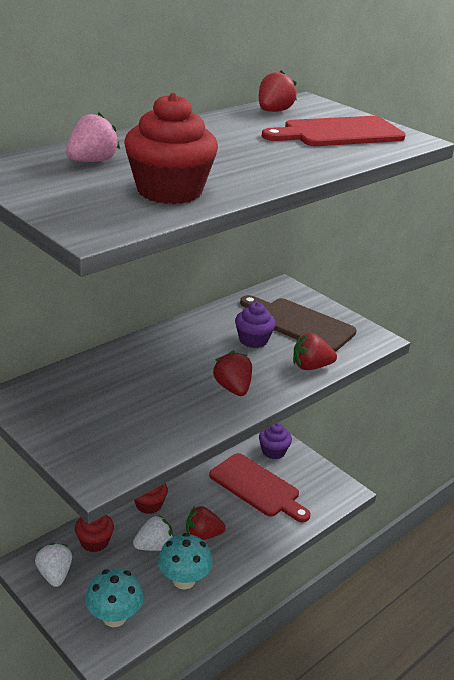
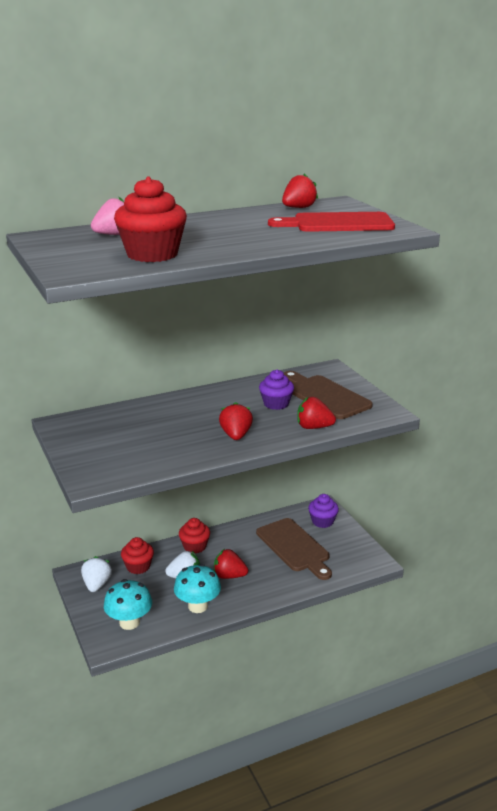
camera: 20 degrees right, 5 degrees down
(257, 487) = (294, 547): red cutting board -> brown cutting board

